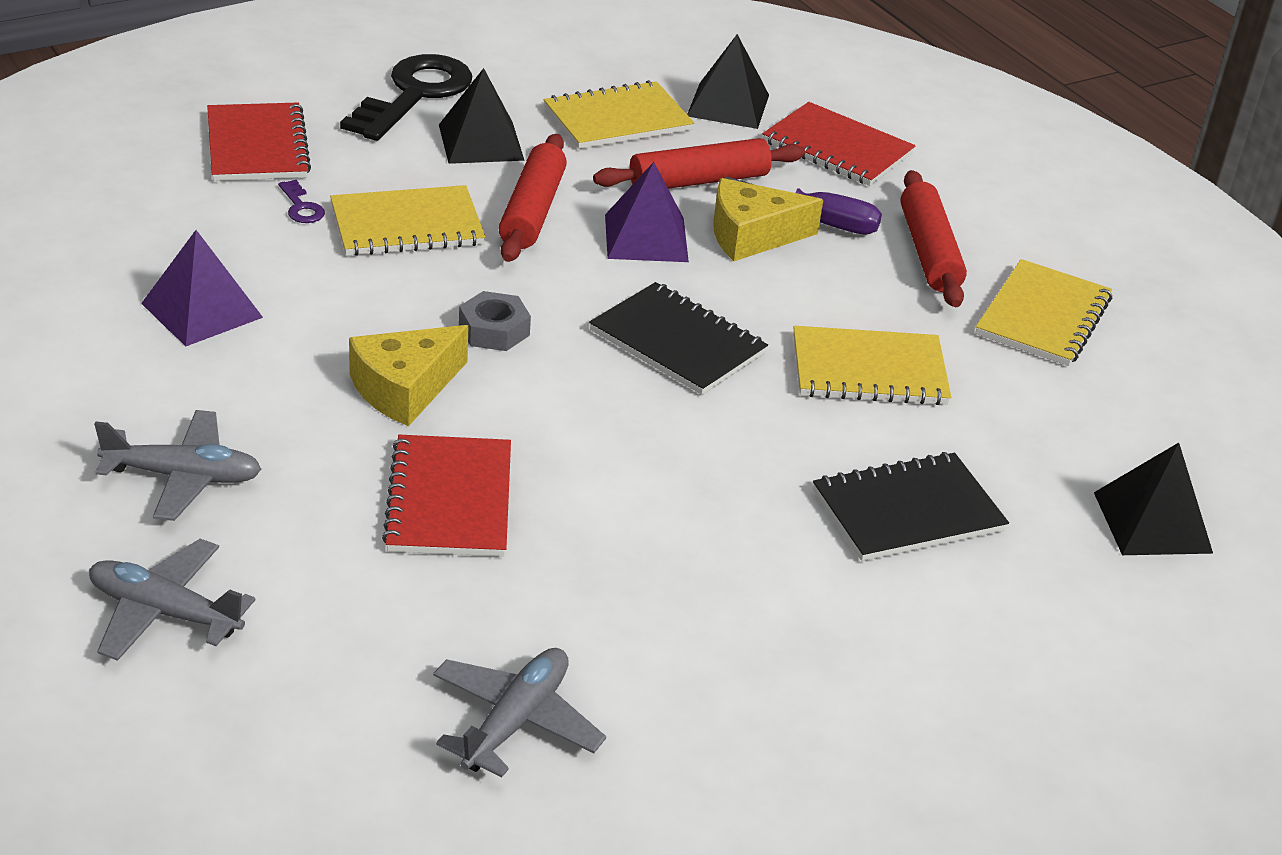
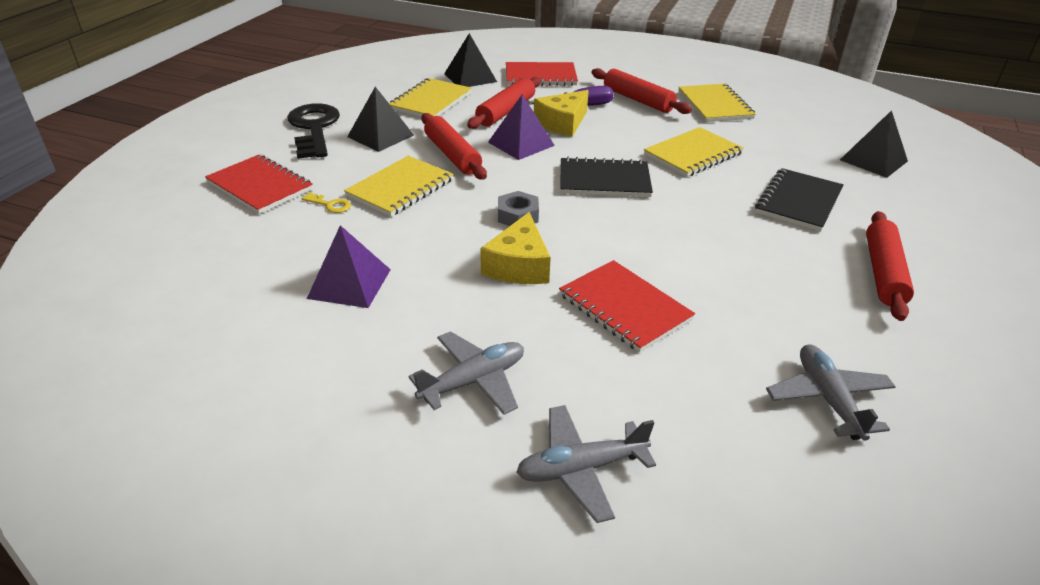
camera: 35 degrees left, 0 degrees up
(301, 207) = (330, 205): purple key -> yellow key
(853, 655) = (883, 273): none -> red rolling pin

